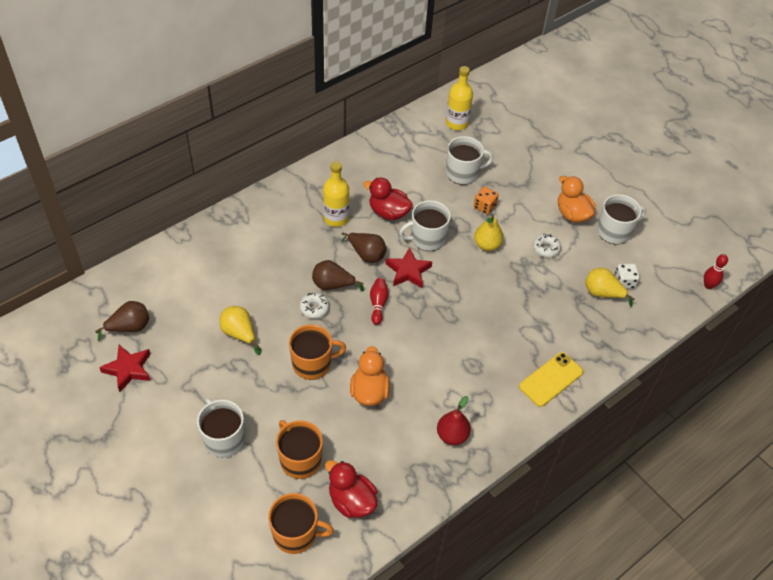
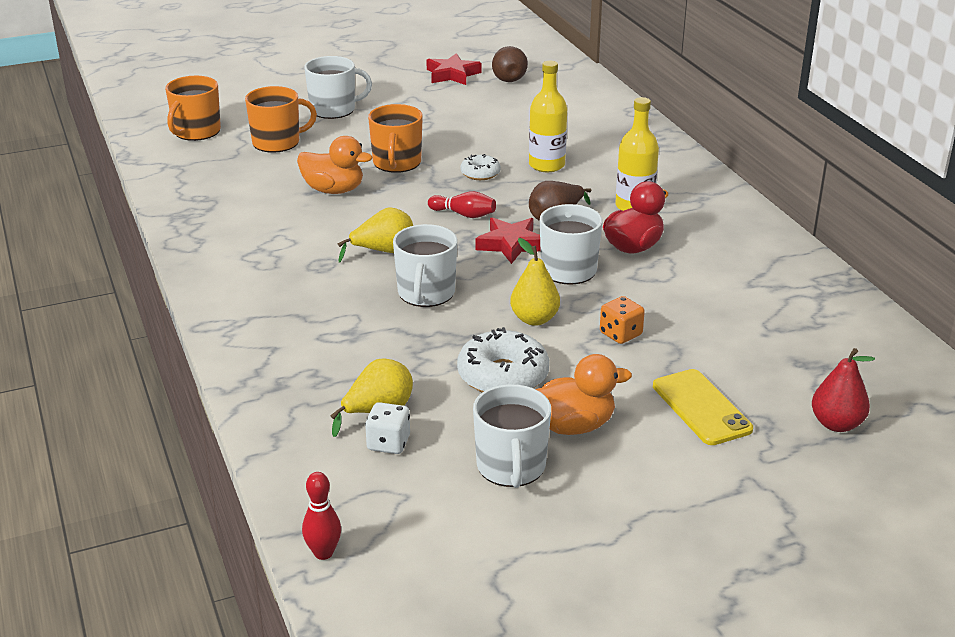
camera: 110 degrees right, 20 degrees down
(240, 334) = (466, 129): yellow pear -> yellow pear (383, 252)
(333, 285) = (512, 189): brown pear -> none
(351, 501) = (205, 162): red duck -> none
(452, 435) = (232, 231): red pear -> red pear (836, 424)
(456, 123) = (843, 347): yellow bottle -> yellow bottle (546, 165)
(463, 173) = (707, 328): white mug -> white mug (426, 293)
(546, 248) = (503, 376): white donut -> white donut, size x1.78
(551, 379) = (255, 321): yellow phone -> yellow phone (701, 407)

